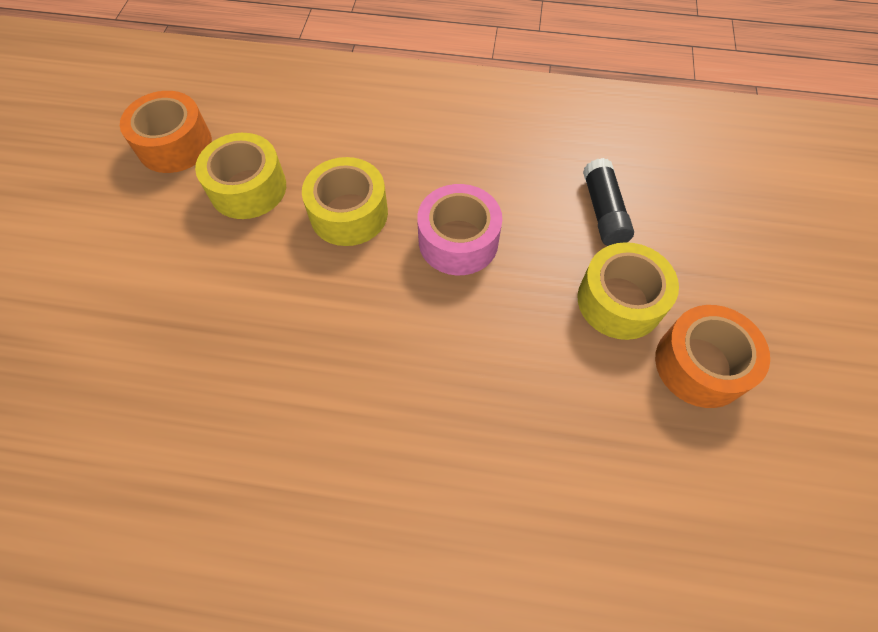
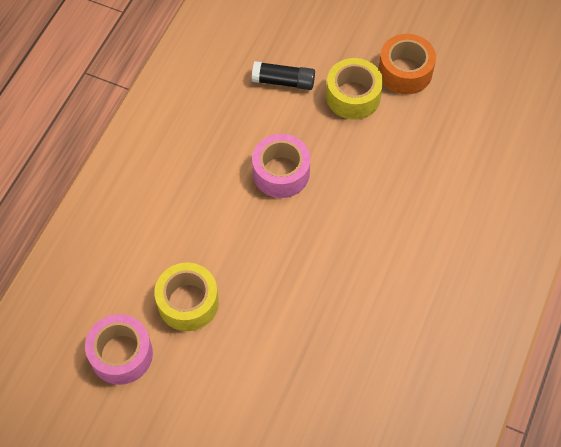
camera: 75 degrees left, 0 degrees up
(175, 145) = (121, 354): orange tape -> pink tape
(349, 213) = (235, 236): yellow tape -> none

